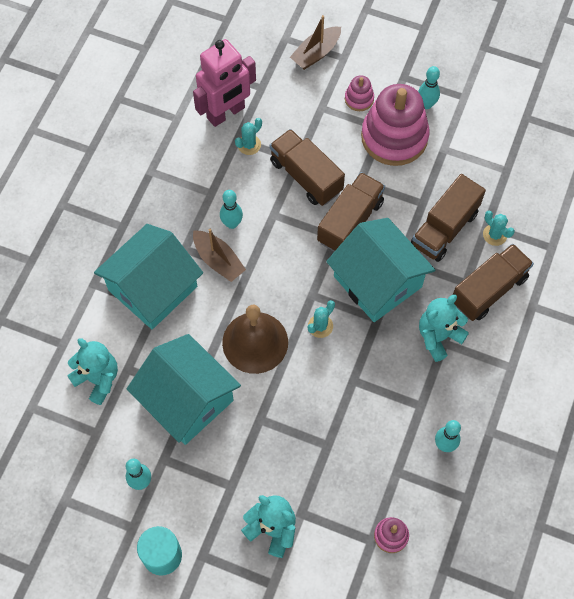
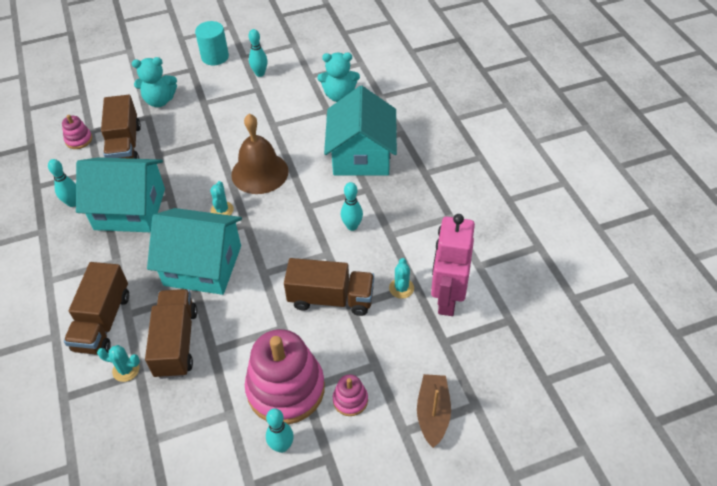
camera: 140 degrees right, 15 degrees down
(187, 399) = (273, 120): turquoise house -> turquoise house (130, 209)
(218, 260) = (336, 198): brown boat -> none
(350, 222) = (262, 291): brown truck -> brown truck (125, 146)
(438, 336) = (123, 262): turquoise teddy bear -> none

